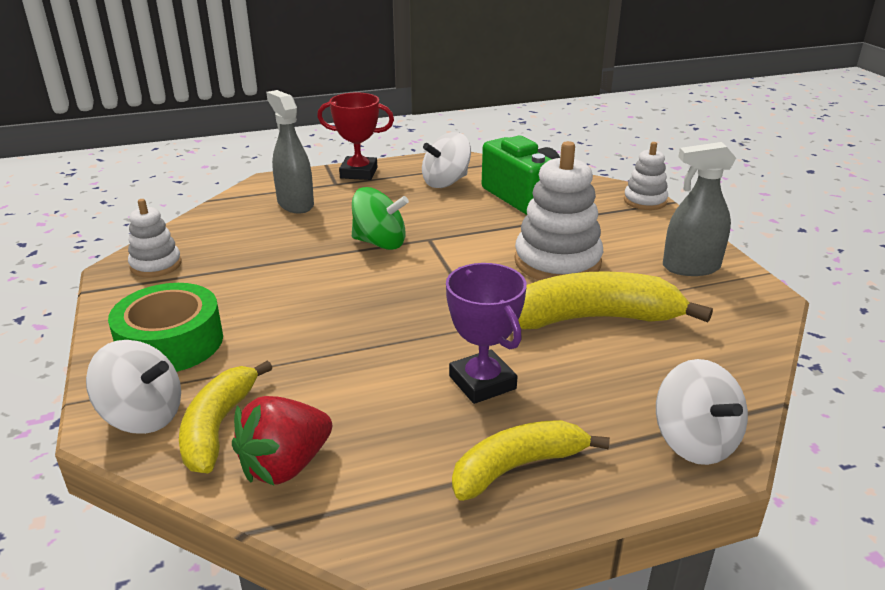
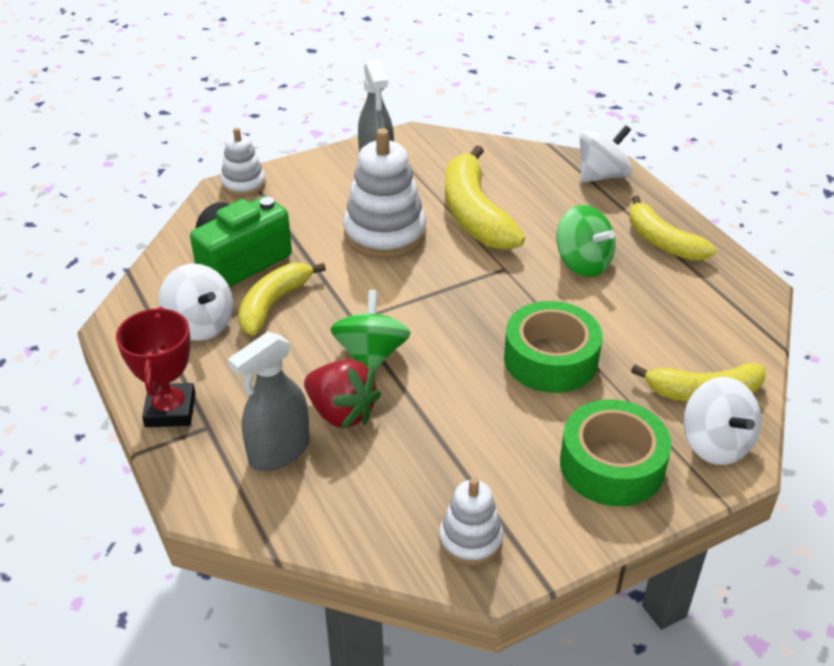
camera: 100 degrees left, 10 degrees up
(143, 416) = (715, 444): white spinning top -> white spinning top turned 150 degrees clockwise
(285, 465) = (720, 345): red strawberry -> red strawberry (341, 413)
(328, 331) = (550, 359): none -> green tape
(462, 207) = (273, 304): none -> yellow banana
(482, 382) = (583, 263): purple trophy -> green spinning top

